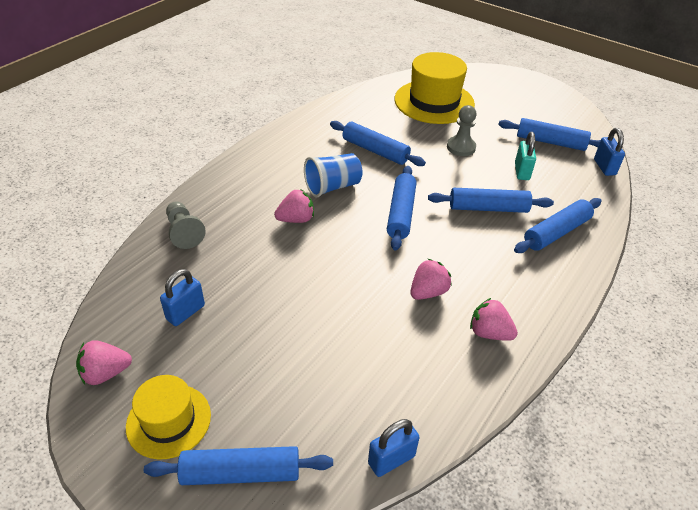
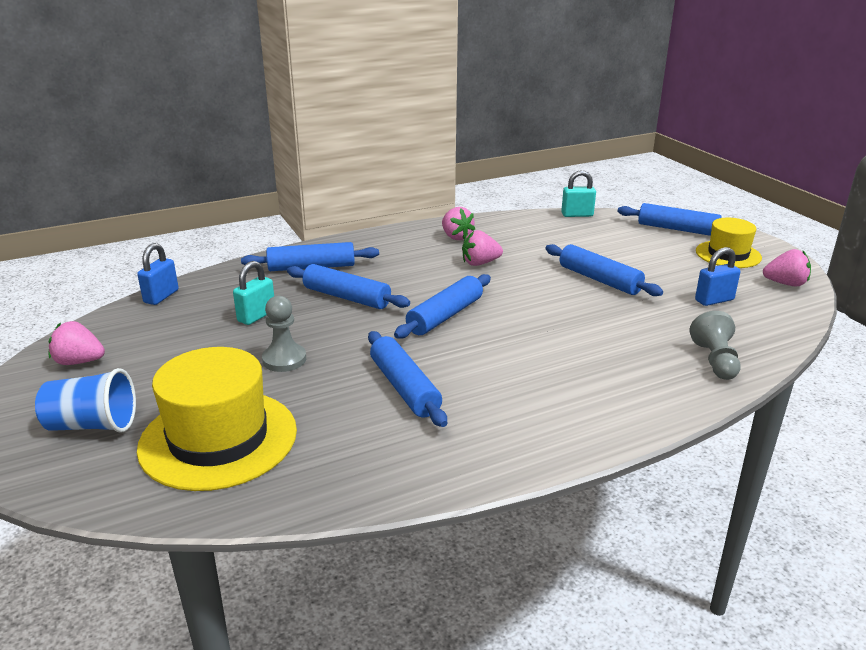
camera: 150 degrees left, 15 degrees down
(296, 219) = (571, 340): pink strawberry -> pink strawberry (79, 362)
(333, 187) = (502, 360): blue cup -> blue cup (92, 425)
(391, 459) = (577, 215): blue padlock -> turquoise padlock
(550, 142) = (164, 334): blue rolling pin -> blue rolling pin (599, 280)

